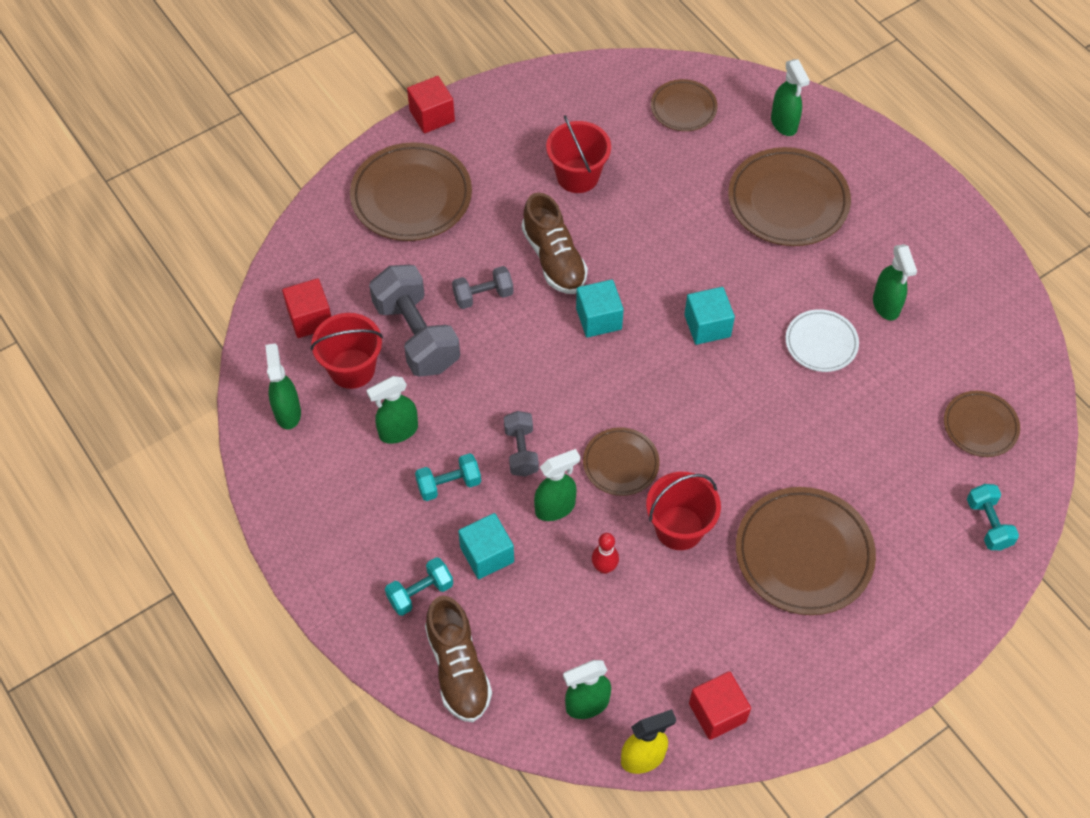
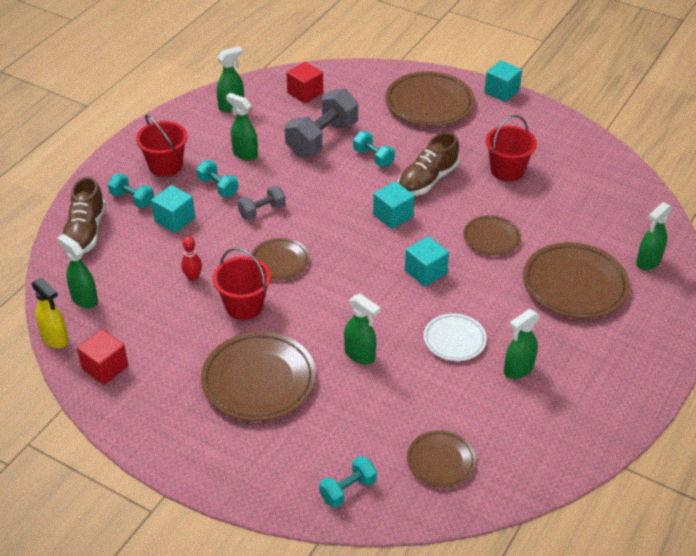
camera: 65 degrees right, 15 degrees down
(352, 369) = (279, 121): red bucket -> red bucket (165, 166)
(432, 116) = (501, 91): red cube -> turquoise cube
(458, 668) = (85, 232): brown shoe -> brown shoe turned 45 degrees counterclockwise
(483, 296) = (373, 157): grey dumbbell -> turquoise dumbbell
(555, 508) = (227, 240): green spray bottle -> green spray bottle (360, 355)
(683, 108) = (614, 204): brown plate -> brown plate (491, 238)

